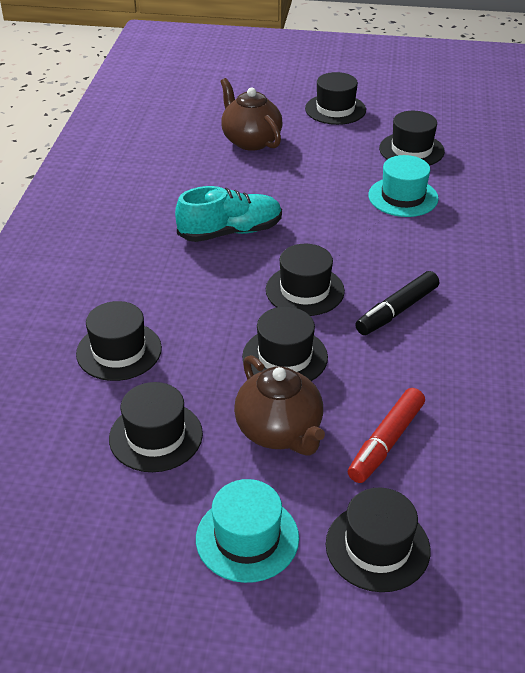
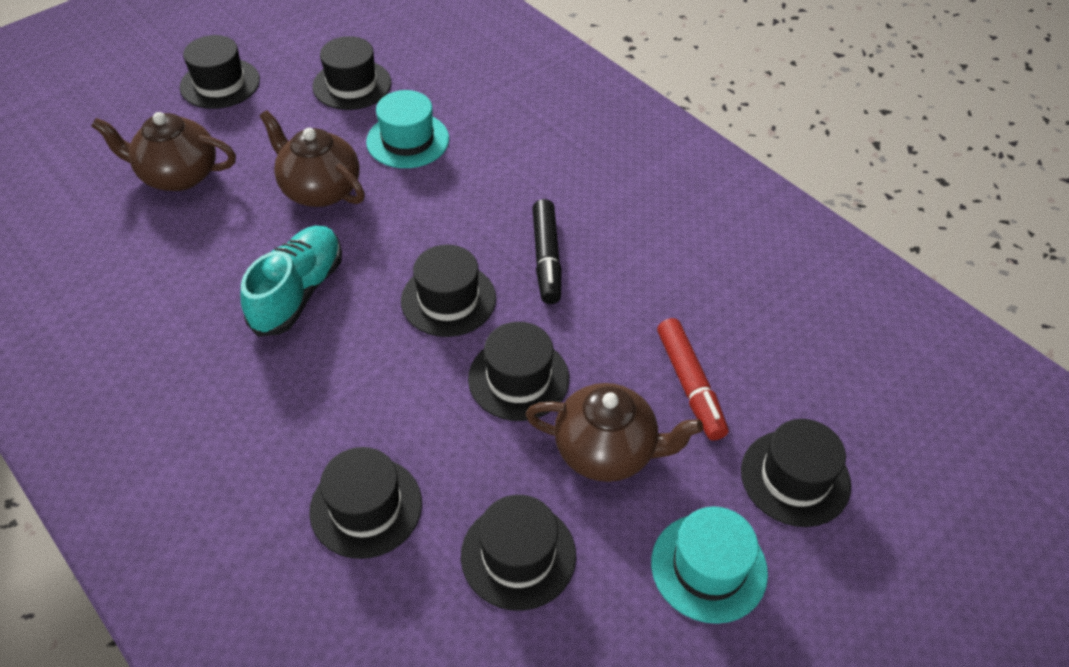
camera: 50 degrees left, 10 degrees up
(314, 191) = (320, 189): none -> brown teapot

